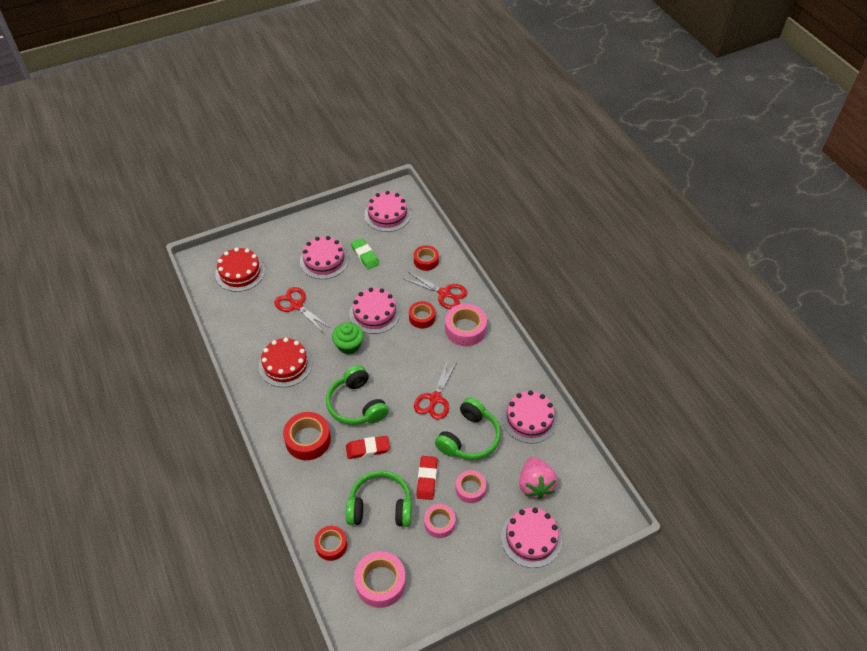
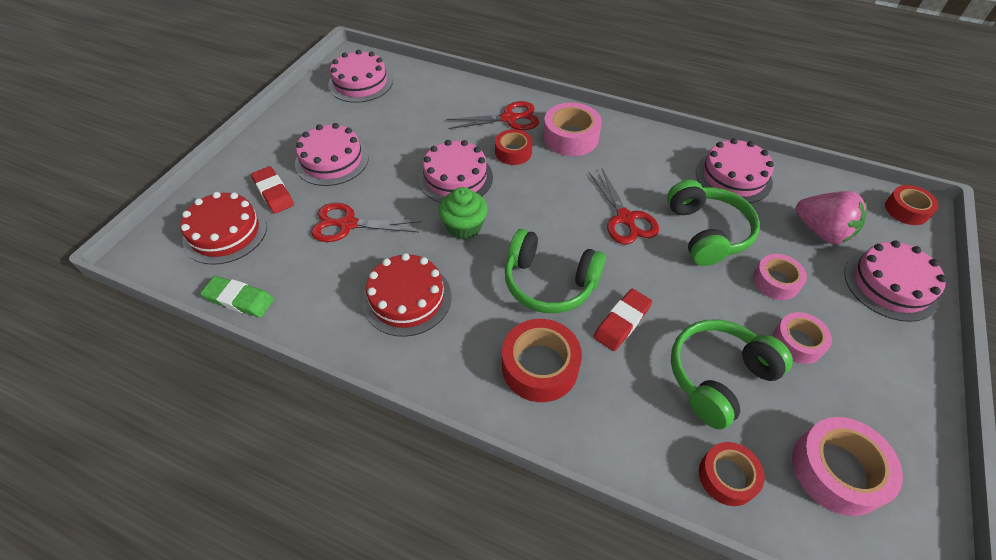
camera: 40 degrees left, 0 degrees up
(365, 255) = (378, 130): green eraser -> green eraser (239, 299)
(426, 261) = (453, 101): red tape -> red tape (906, 210)
(427, 479) = (723, 305): red eraser -> red eraser (273, 193)

